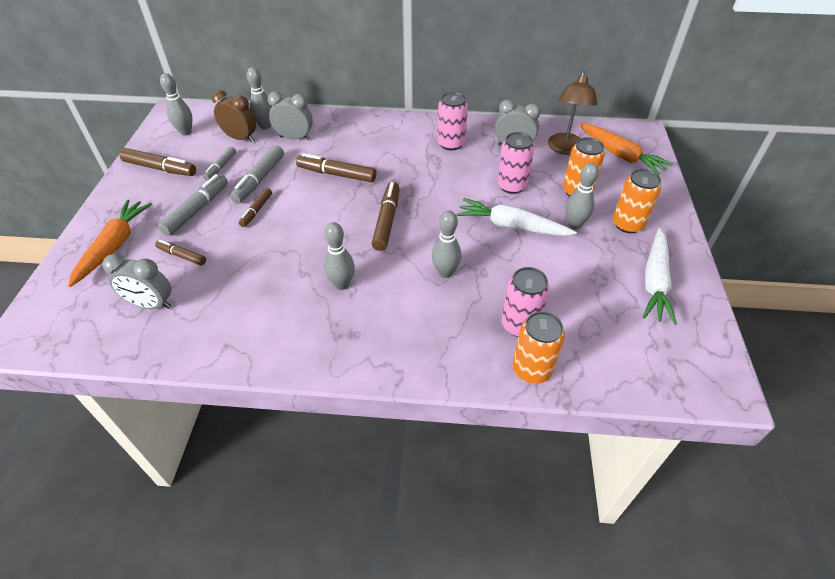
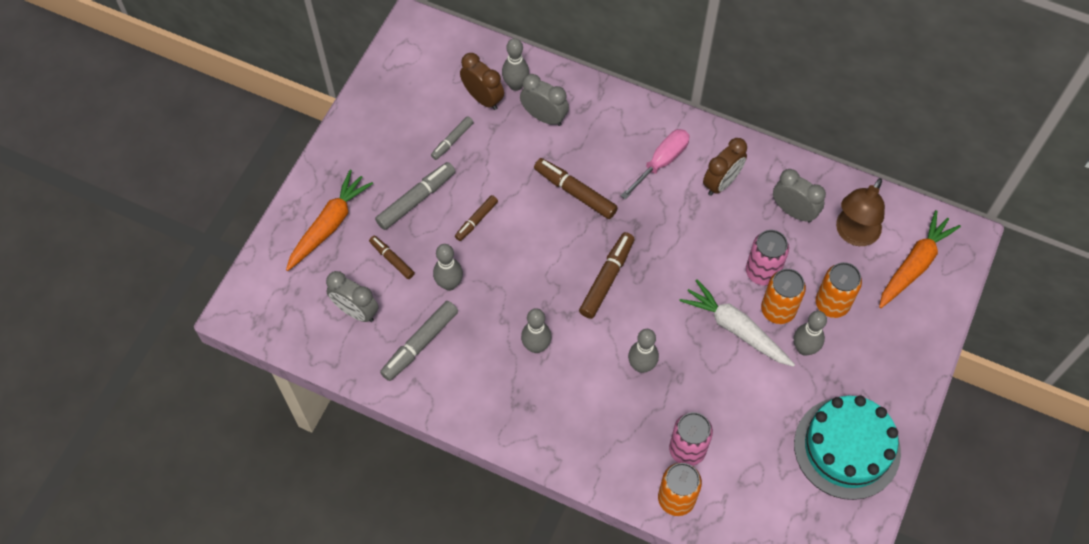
camera: 20 degrees right, 15 degrees up
(160, 168) = (387, 123): brown marker -> none
(186, 132) = (423, 68): grey bowling pin -> grey bowling pin (449, 284)
(259, 179) = (489, 174): grey marker -> grey marker (420, 344)
(399, 143) = (661, 162): none -> pink screwdriver
(451, 144) = (721, 183): pink can -> brown clock
(620, 155) = (914, 264): orange carrot -> orange carrot turned 120 degrees counterclockwise
(627, 224) = (862, 367): orange can -> orange can (778, 310)
(655, 282) = (847, 448): white carrot -> turquoise cake

